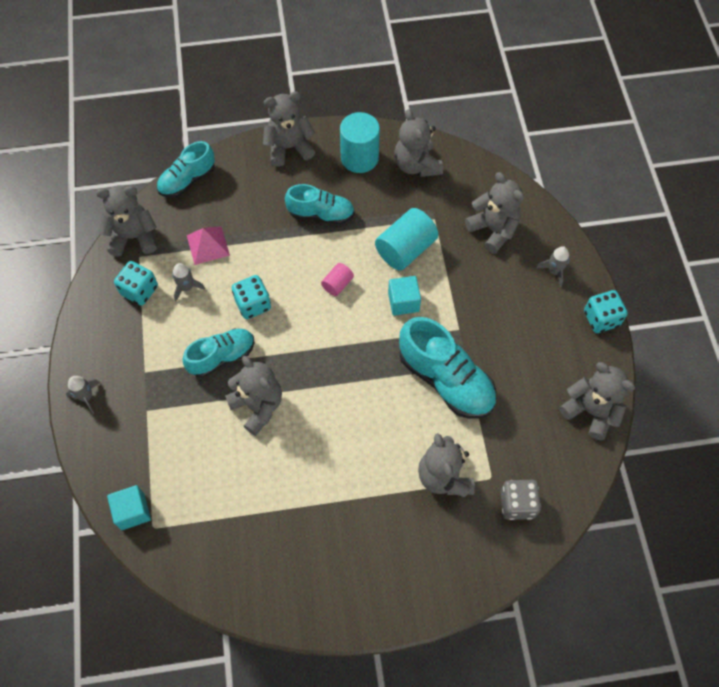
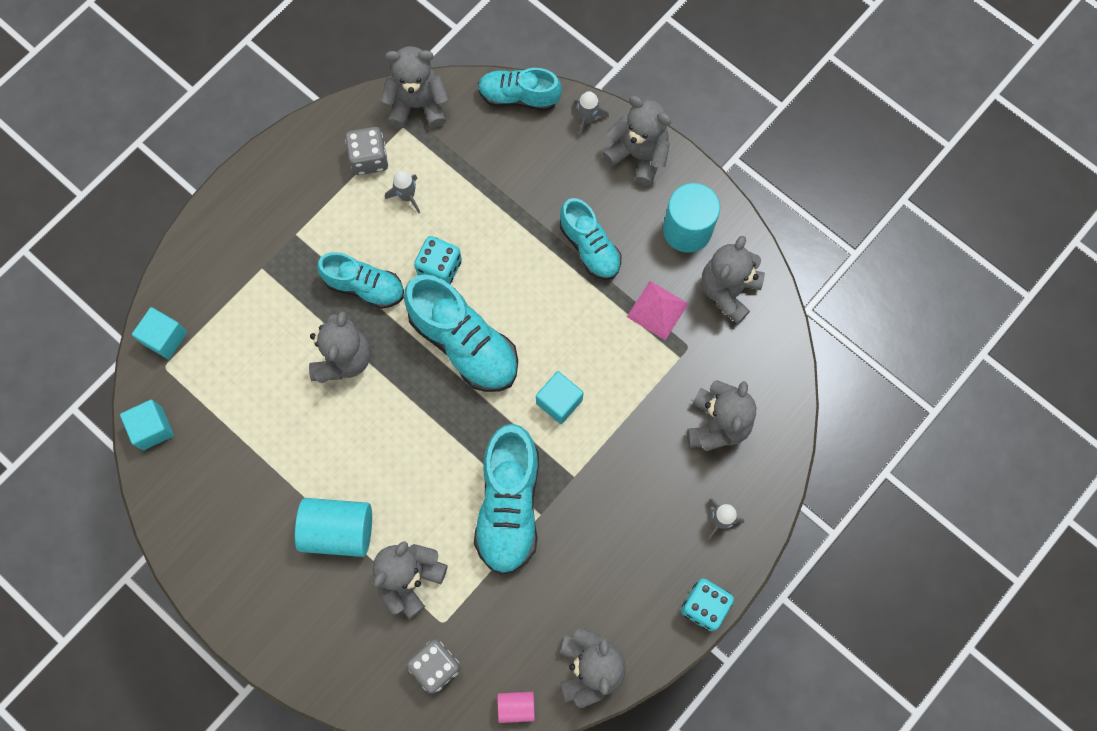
camera: 50 degrees right, 10 degrees up
(86, 397) = (233, 208): grey rocket -> grey rocket (587, 119)
(134, 237) = (418, 105): grey teddy bear -> grey teddy bear turned 45 degrees counterclockwise
(139, 290) = (369, 159): turquoise dice -> grey dice
(189, 570) = (152, 428): none -> turquoise cube
(208, 245) = (466, 175): pink pyramid -> pink pyramid (657, 310)
(316, 327) = (464, 343): none -> turquoise shoe
(337, 284) = (526, 326): pink cylinder -> pink cylinder (516, 707)
(405, 249) = (619, 357): turquoise cylinder -> turquoise cylinder (338, 530)

